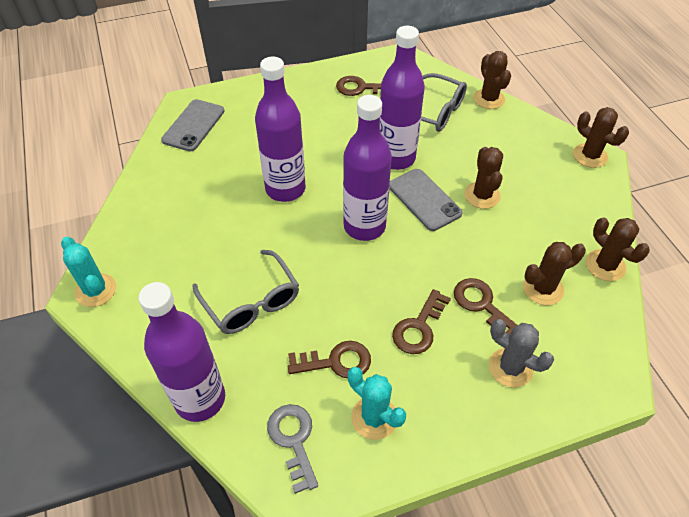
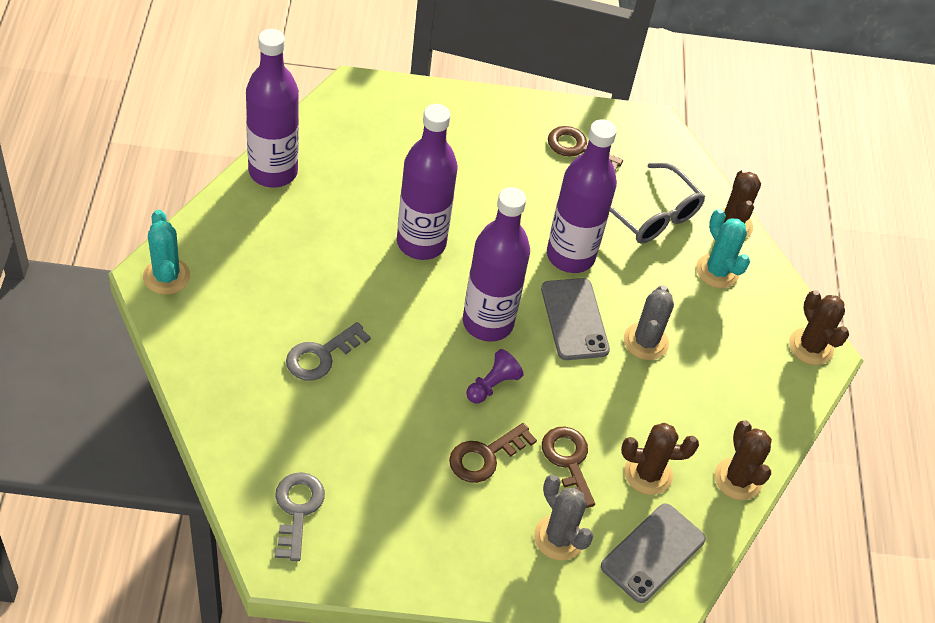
camera: 15 degrees right, 0 degrees up
(193, 125) = (353, 122): grey phone -> grey phone (653, 553)
(200, 399) = (224, 431): purple bottle -> purple bottle (273, 172)
(251, 302) = (321, 355): grey glasses -> grey key
(336, 362) = (378, 453): brown key -> none
(374, 417) = (388, 524): turquoise cactus -> turquoise cactus (717, 271)
(393, 271) = (492, 385): none -> purple pawn
(482, 195) = (646, 341): brown cactus -> grey cactus

